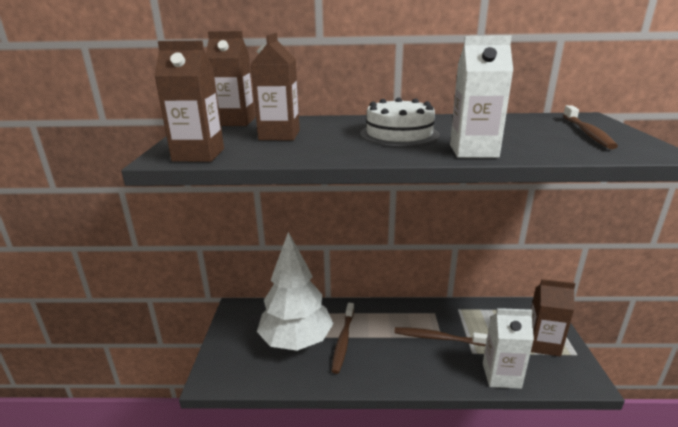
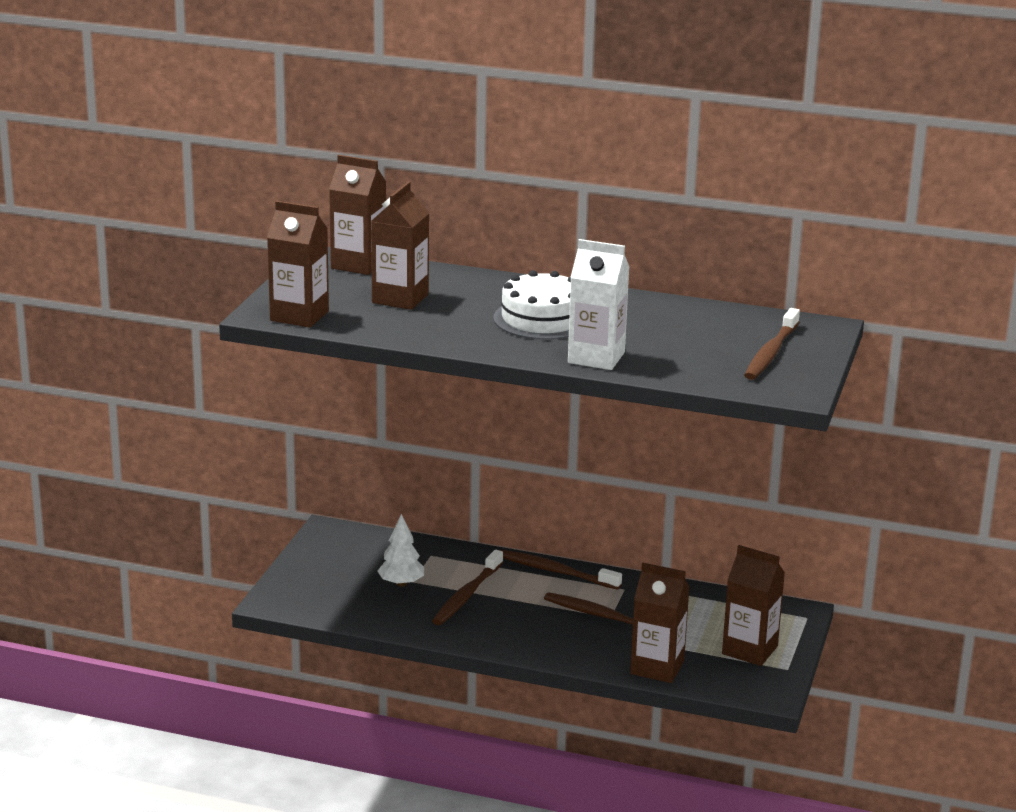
camera: 15 degrees right, 0 degrees up
(296, 341) = (401, 583): white tree -> white tree, size x0.44
(387, 309) = (556, 571): none -> brown toothbrush
(501, 375) = (657, 667): white carton -> brown carton

